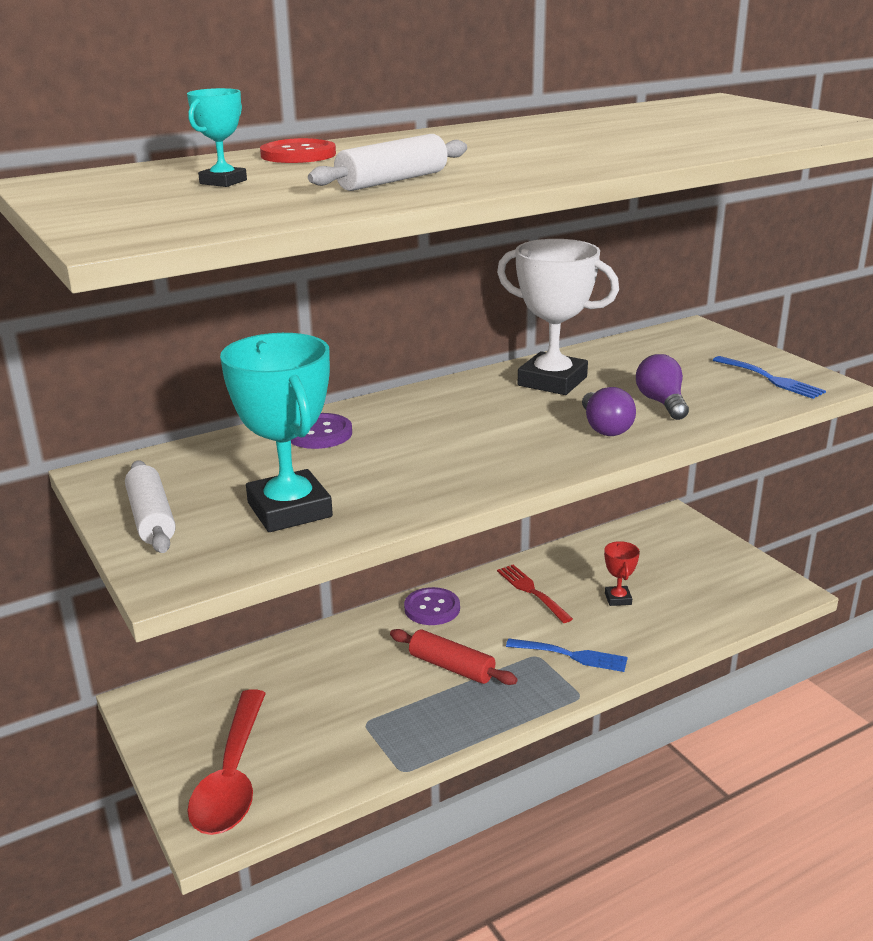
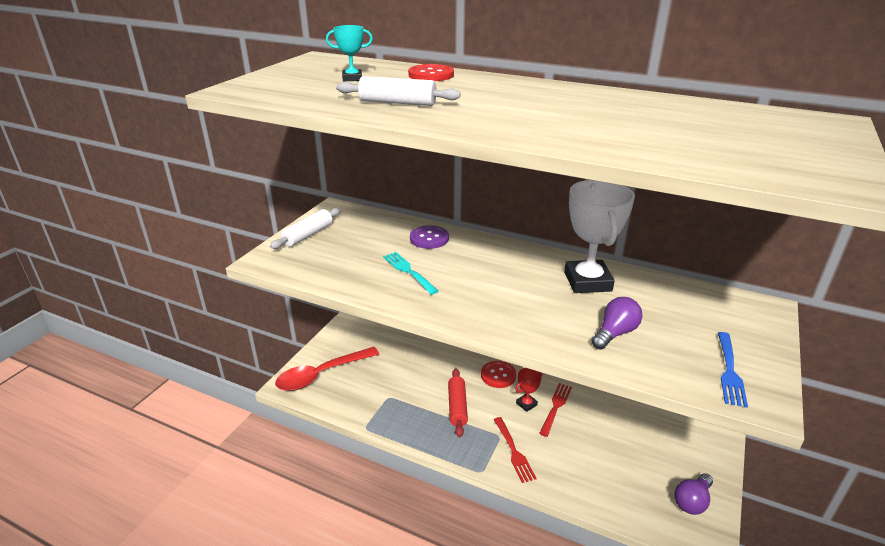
camera: 55 degrees right, 5 degrees up
(290, 510) = (345, 263): turquoise trophy -> none
(384, 471) = (409, 271): none -> turquoise fork
(432, 608) = (498, 375): purple button -> red button
(570, 655) = (513, 451): blue fork -> red fork
(604, 428) = (547, 323): purple light bulb -> purple light bulb (692, 501)
(618, 599) = (591, 449): red trophy -> red trophy (526, 404)

